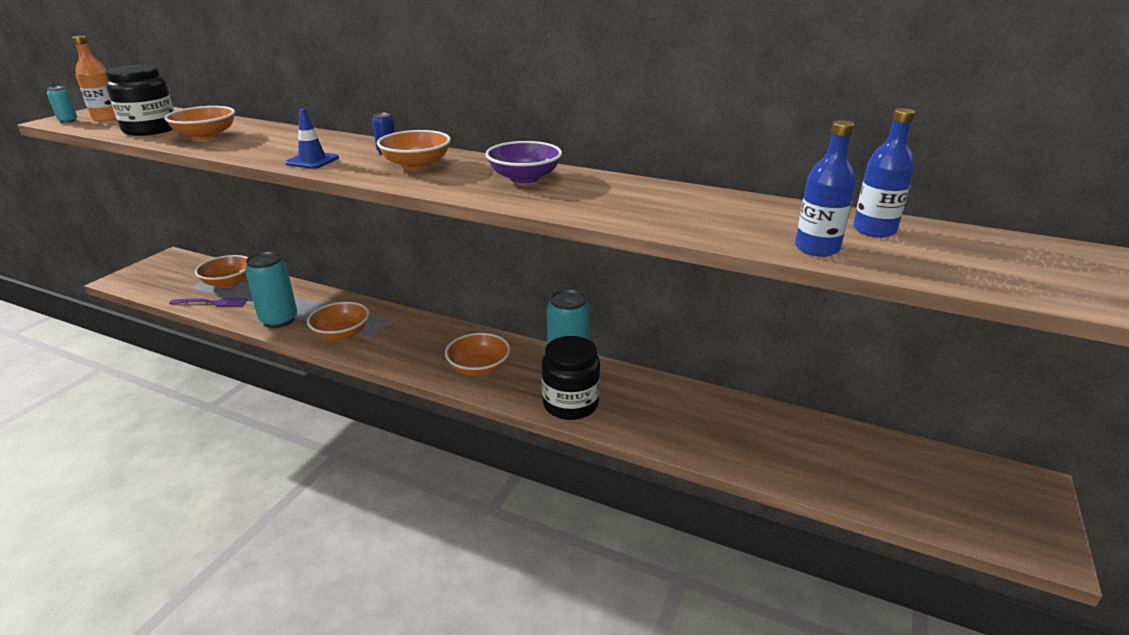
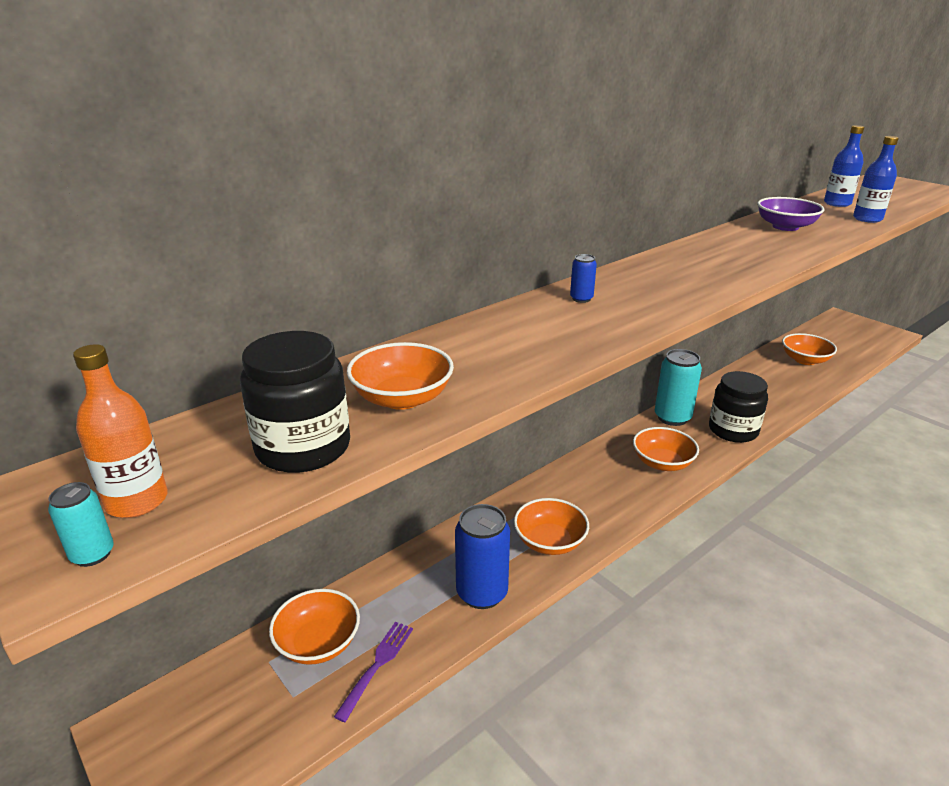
camera: 65 degrees left, 0 degrees up
(279, 320) = (482, 593): turquoise can -> blue can
(312, 161) = (589, 336): blue traffic cone -> none
(416, 165) = (637, 291): orange bowl -> orange bowl (805, 360)
(524, 178) = (700, 259): purple bowl -> purple bowl (785, 227)

